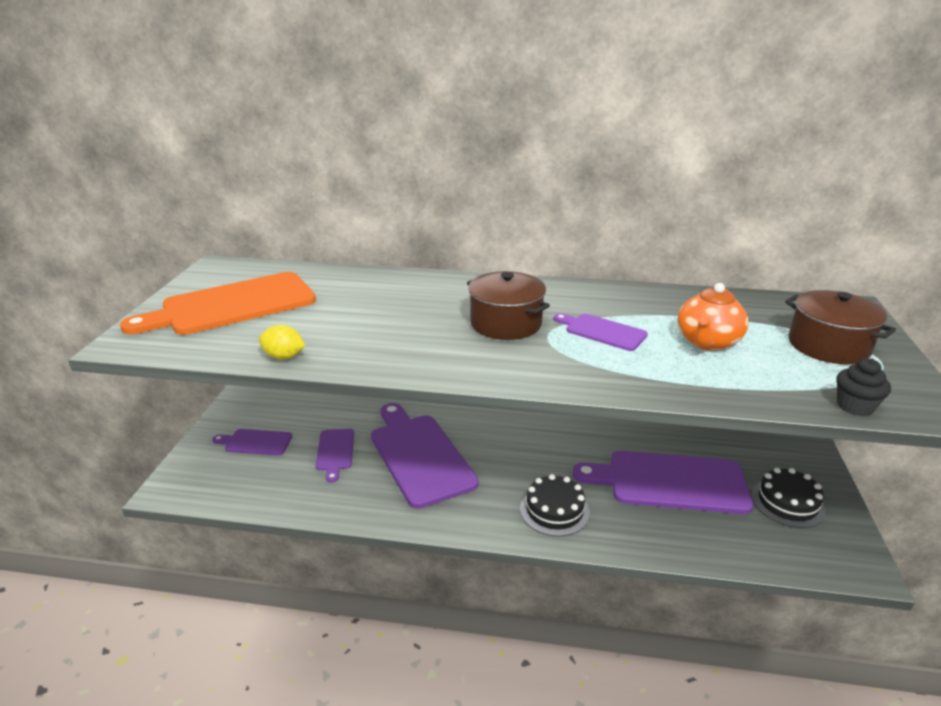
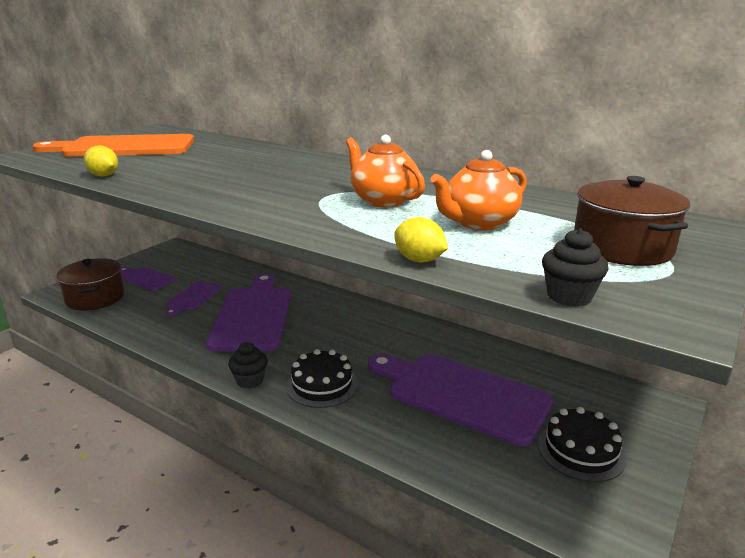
camera: 25 degrees right, 5 degrees down
(488, 527) = (250, 380): none -> black cupcake
(506, 323) = (305, 183): brown pot -> brown pot (95, 298)
(602, 331) = (383, 200): purple cutting board -> orange teapot
(720, 397) = (419, 260): none -> yellow lemon

